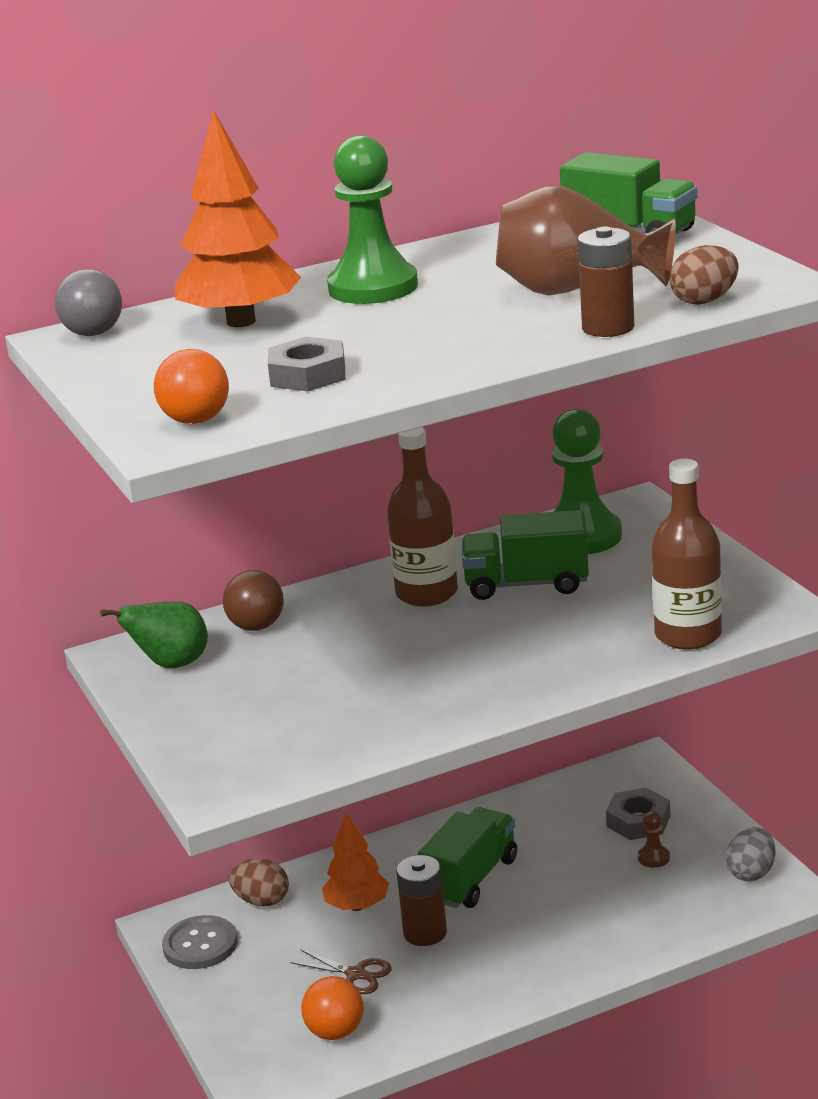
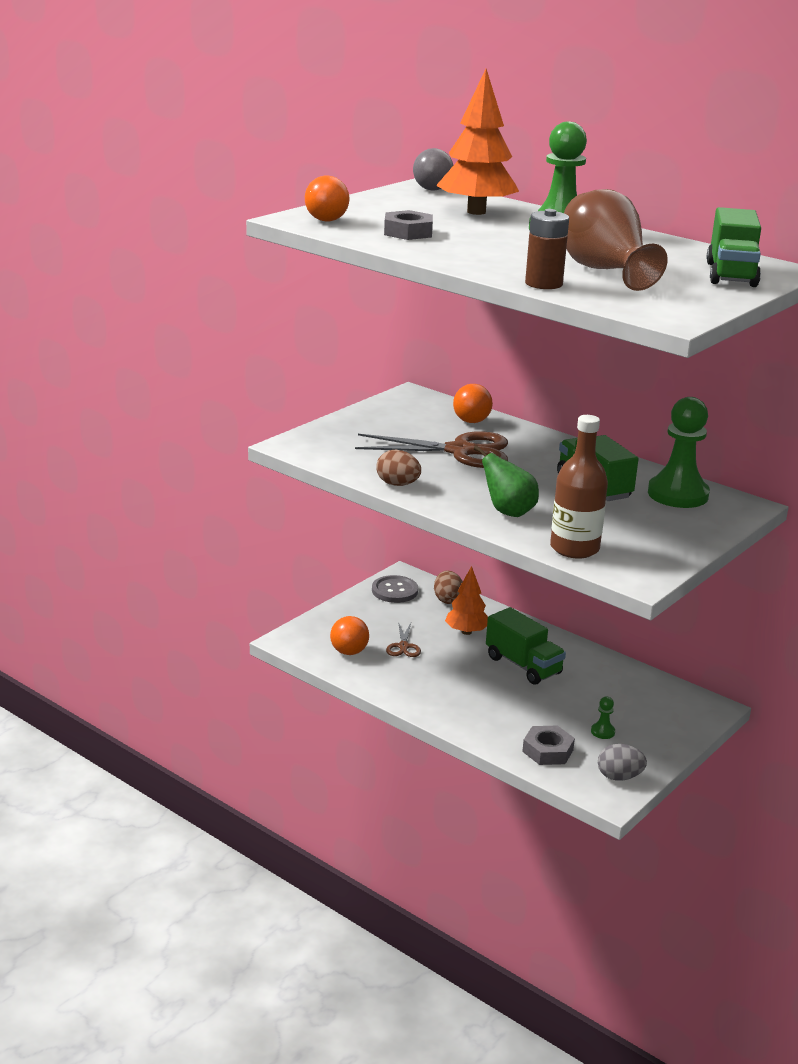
camera: 60 degrees right, 0 degrees up
(171, 665) = (411, 408): green pear -> green pear (508, 512)
(256, 626) = (471, 421): brown ball -> orange ball
(349, 655) = (460, 451): none -> brown scissors
(425, 933) = (458, 661): brown battery -> none
(426, 593) = (553, 460): brown bottle -> none
(471, 879) = (523, 665): green truck -> green truck turned 45 degrees clockwise
(638, 821) = (639, 717): grey nut -> grey nut (548, 751)
(653, 858) = (602, 732): brown pawn -> green pawn
(704, 301) = (617, 302): brown egg -> brown egg (398, 484)

